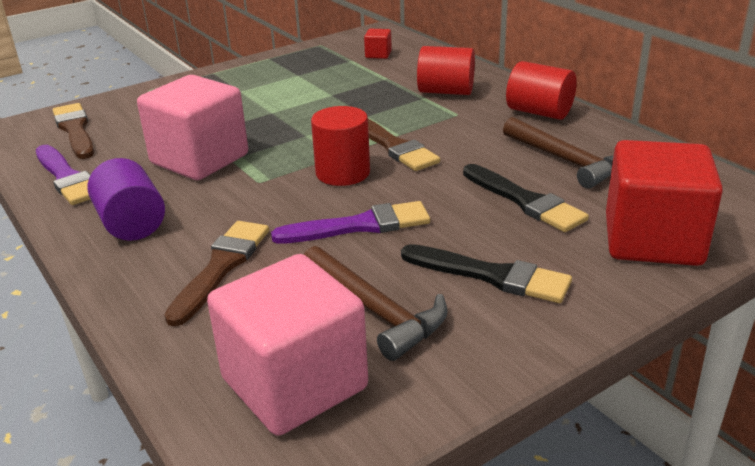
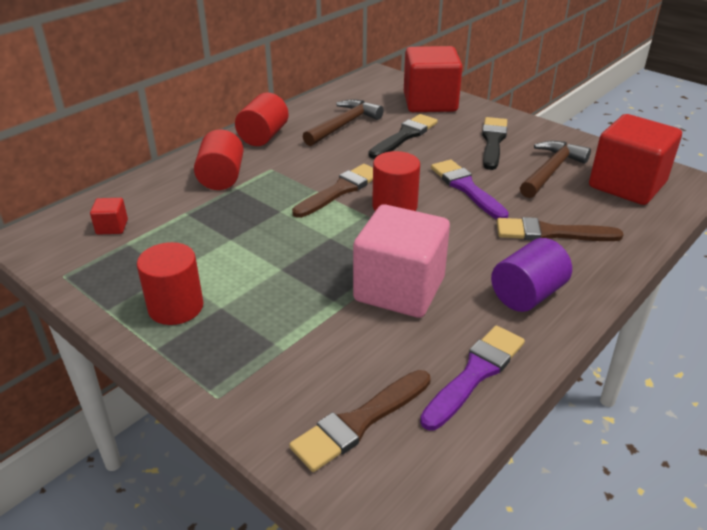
camera: 105 degrees left, 5 degrees up
(253, 77) = (176, 307): none -> red cylinder
(294, 384) = (627, 185): pink cube -> red cube

